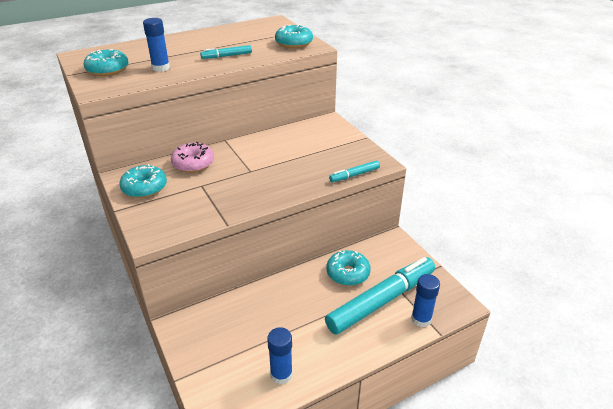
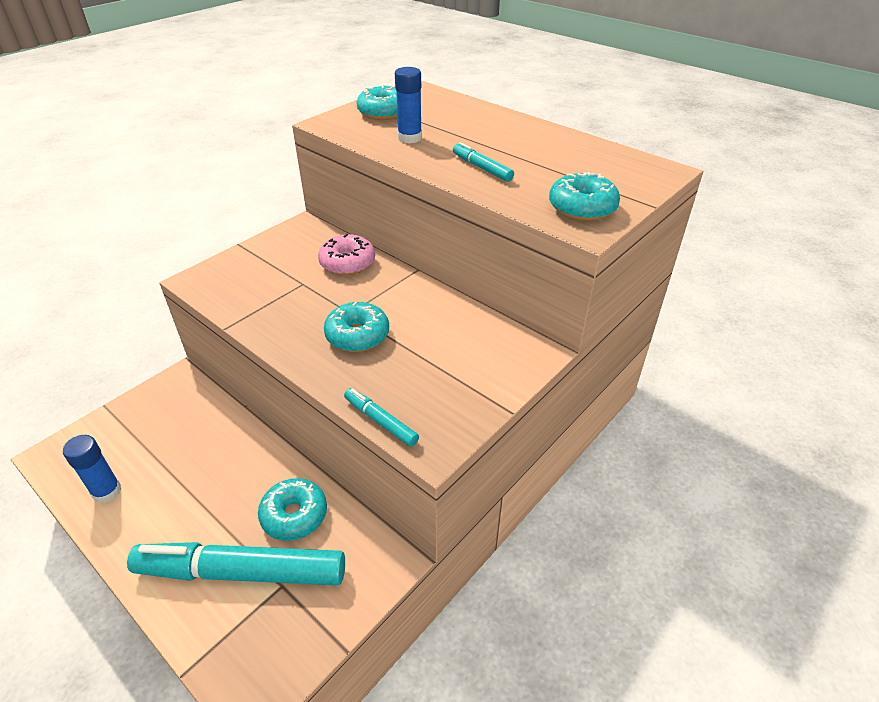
camera: 70 degrees right, 5 degrees up
(144, 188) = (284, 247): turquoise donut -> turquoise donut (357, 335)
(381, 301) = (243, 572): turquoise marker -> turquoise marker turned 150 degrees clockwise
(421, 319) = (211, 639): blue glue stick -> none

